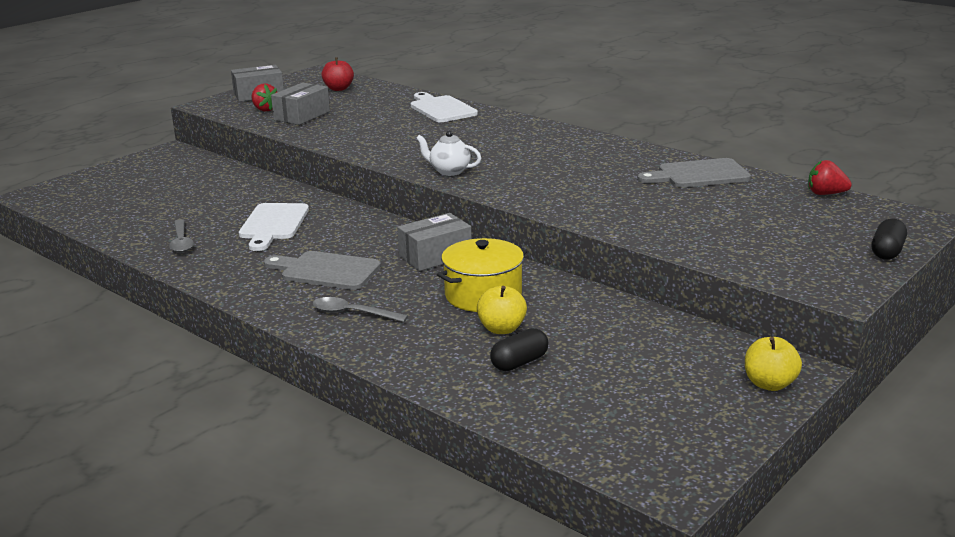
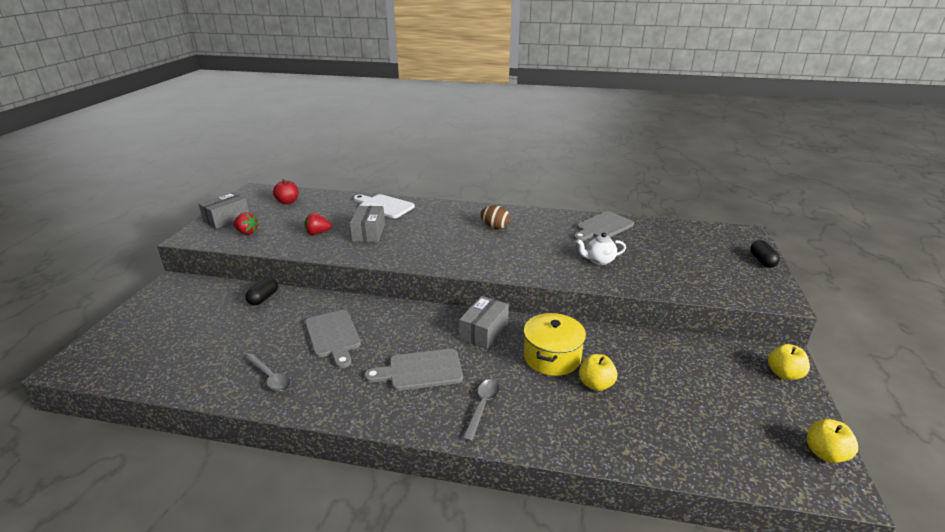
camera: 30 degrees left, 5 degrees up
(273, 224) = (333, 336): white cutting board -> grey cutting board
(302, 116) = (284, 232): grey box -> grey box (369, 232)
(353, 313) = (482, 407): grey spoon -> grey spoon turned 120 degrees clockwise
(449, 171) = (451, 260): white teapot -> white teapot (599, 261)
(519, 363) = (639, 412): black capsule -> black capsule (263, 298)
(549, 150) = (495, 227): none -> brown egg
(701, 459) = (825, 453): none -> yellow apple
(825, 194) = (682, 226): red strawberry -> red strawberry (317, 233)

